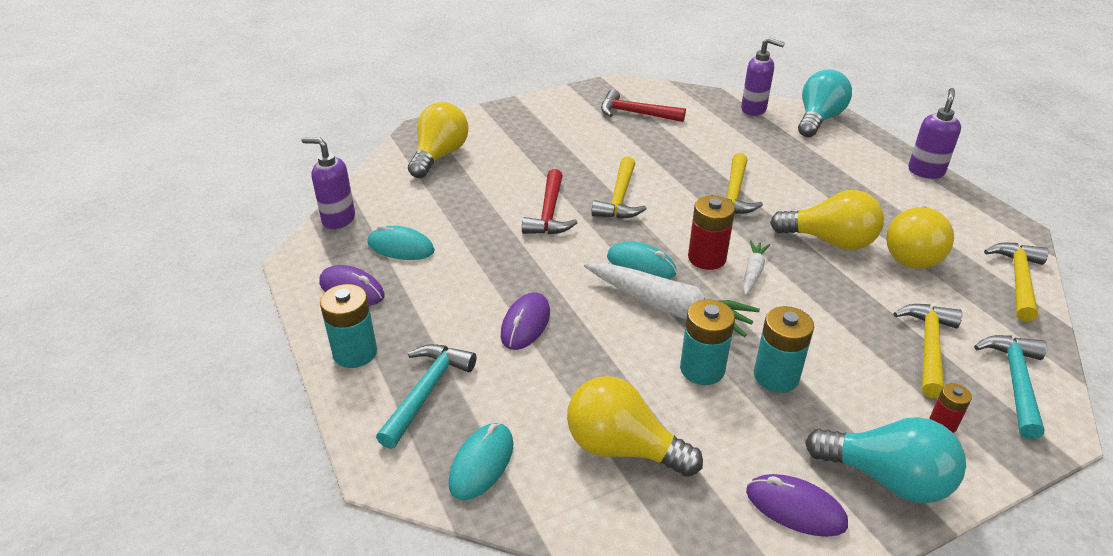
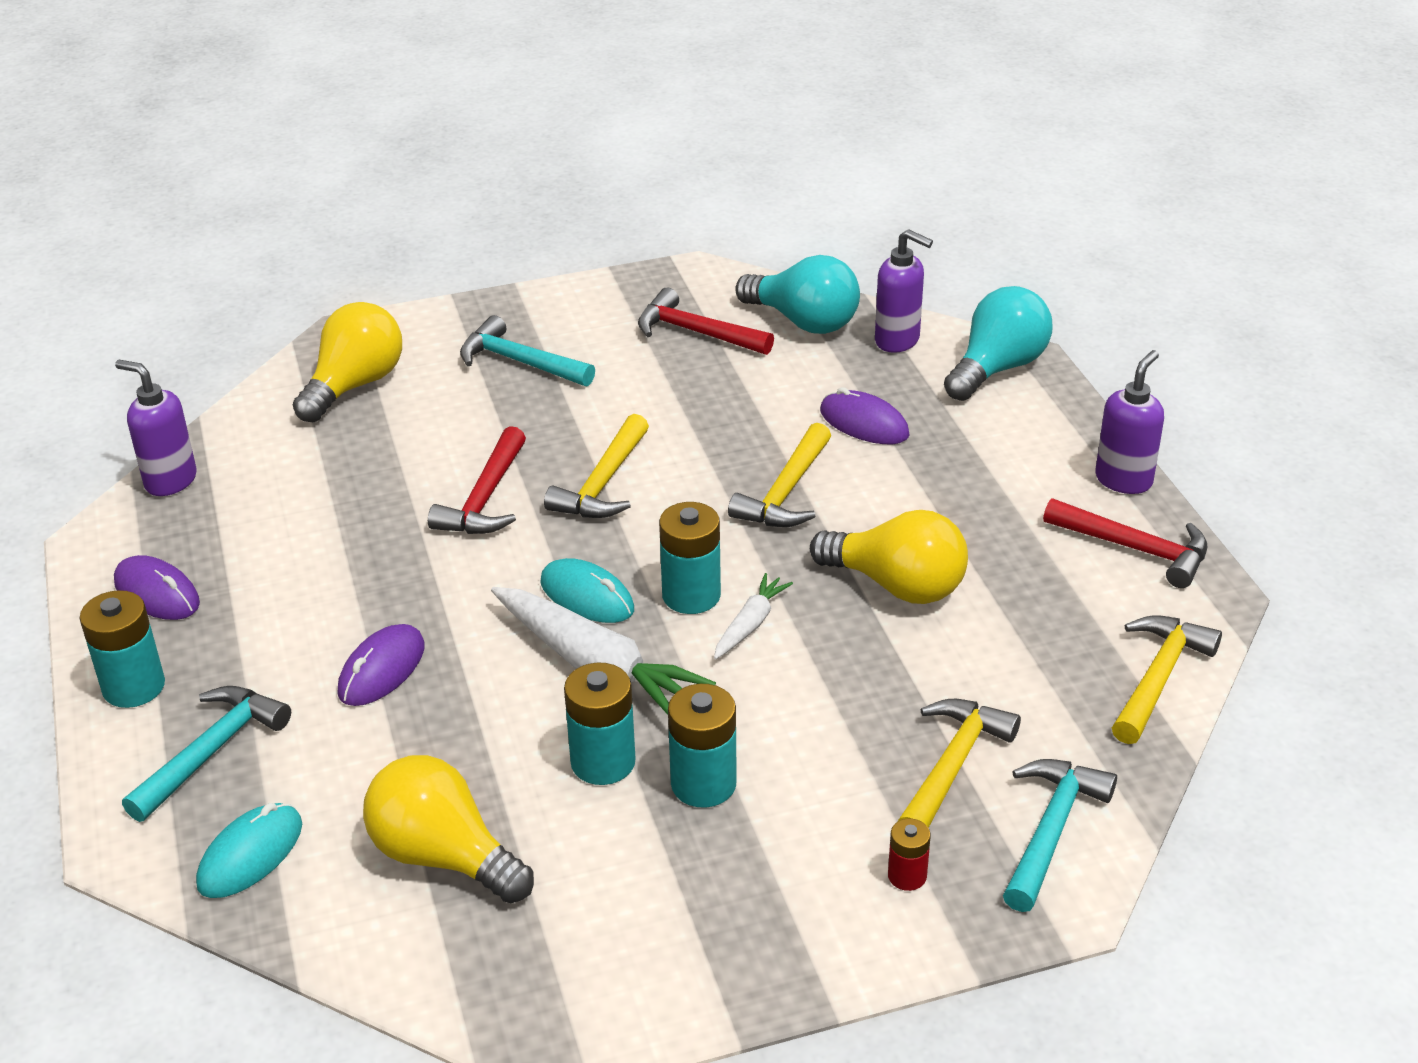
camera: 10 degrees right, 0 degrees up
(401, 247) = (246, 534): turquoise mouse -> none
(537, 136) = (519, 362): none -> turquoise hammer
(707, 258) = (691, 595): red battery -> turquoise battery
(795, 508) = (638, 961): purple mouse -> purple mouse (864, 423)
(887, 478) = (783, 938): turquoise light bulb -> turquoise light bulb (803, 321)
(912, 254) = (1016, 619): yellow light bulb -> none
(956, 208) = (1135, 549): none -> red hammer

